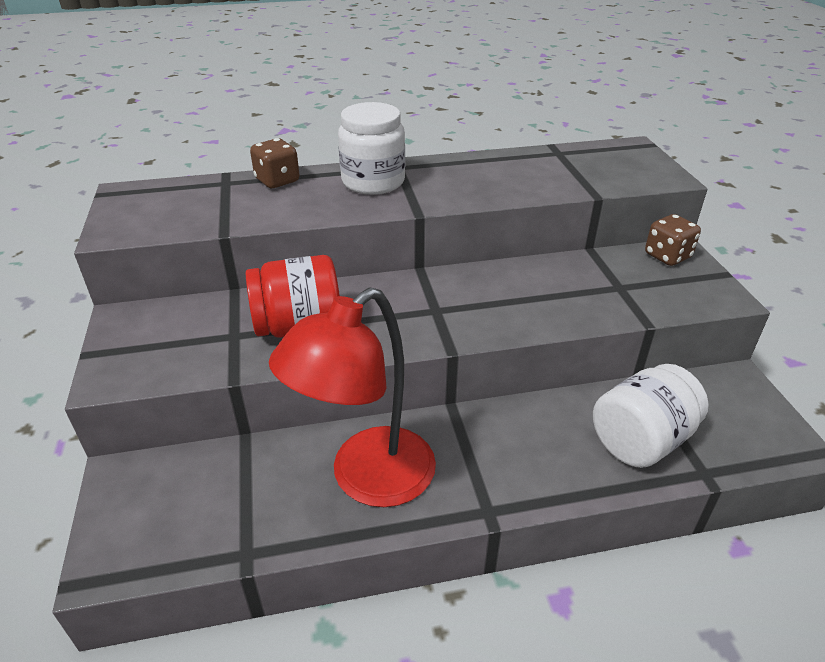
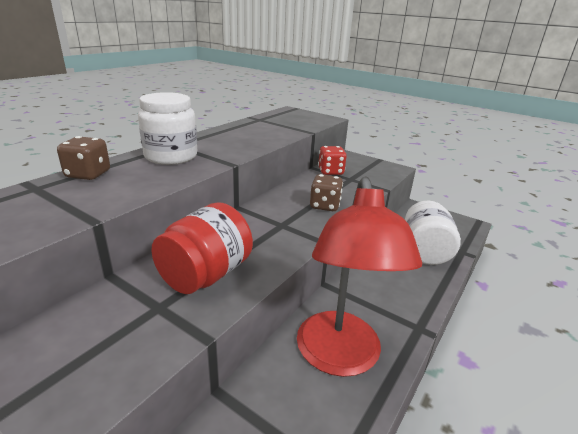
camera: 45 degrees left, 10 degrees down
(607, 265) = (330, 172): none -> red dice
(667, 256) = (348, 160): brown dice -> brown dice (324, 206)

